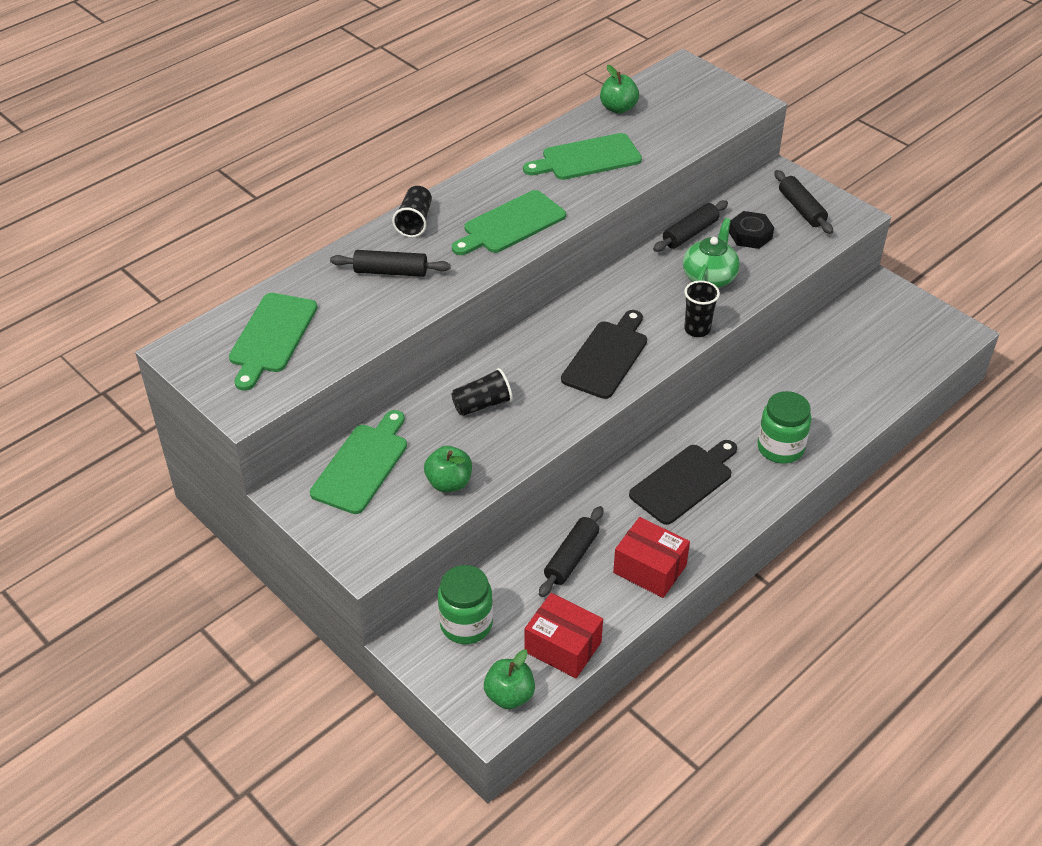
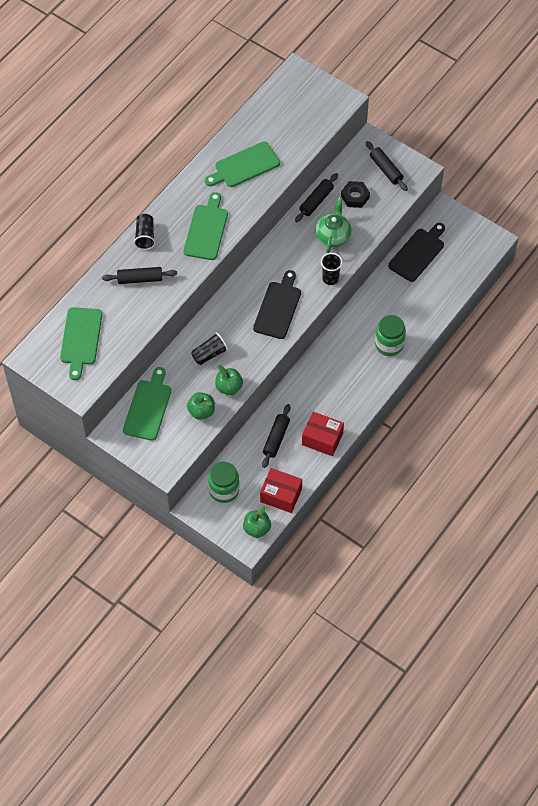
camera: 10 degrees left, 15 degrees up
(511, 224) = (206, 230): green cutting board -> green cutting board turned 150 degrees clockwise
(618, 108) = (257, 117): green apple -> green apple (229, 387)
(684, 481) = (334, 377): black cutting board -> black cutting board (417, 253)

